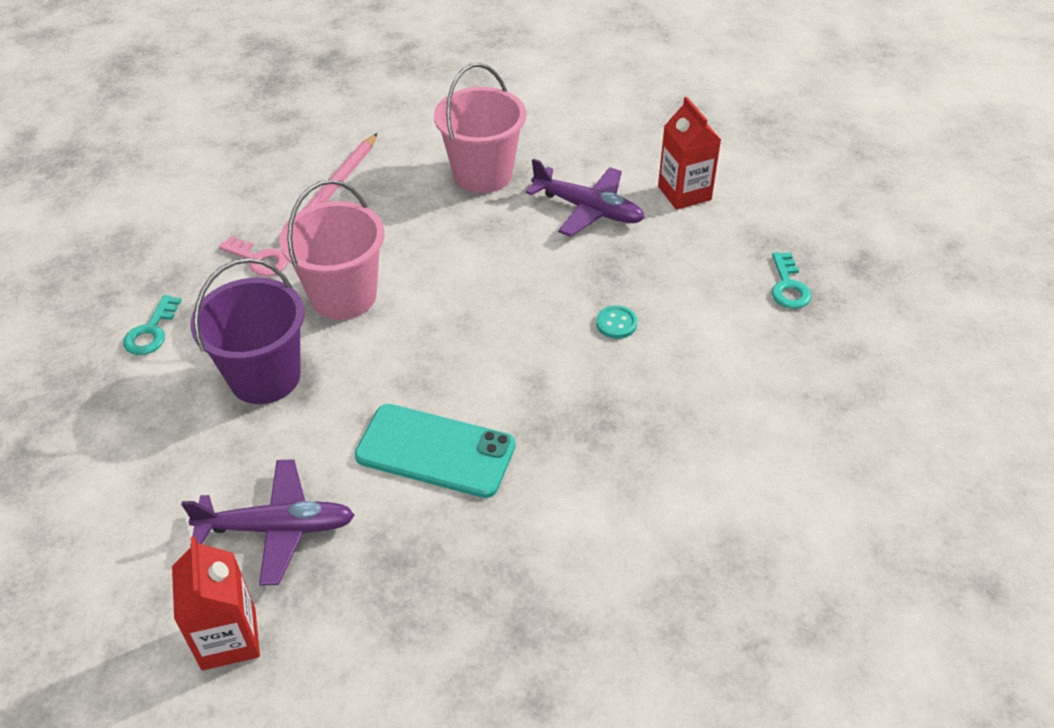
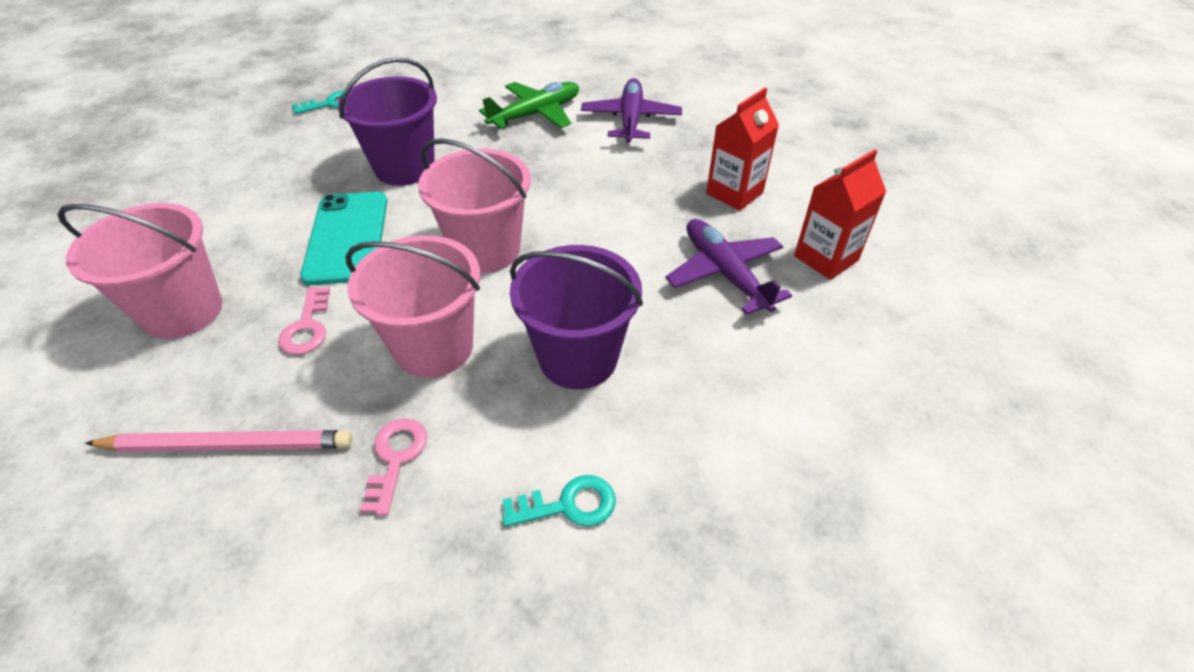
camera: 115 degrees left, 0 degrees up
(418, 233) = (307, 327): none -> pink key
(435, 451) = (592, 218): turquoise phone -> turquoise phone (347, 237)
(440, 354) = (486, 250): none -> pink bucket
(587, 209) = (243, 219): purple plane -> purple plane (630, 120)
(616, 323) = (404, 168): turquoise button -> purple bucket
(680, 467) = (535, 114): none -> green plane
(684, 193) = (210, 170): red carton -> red carton (734, 193)

